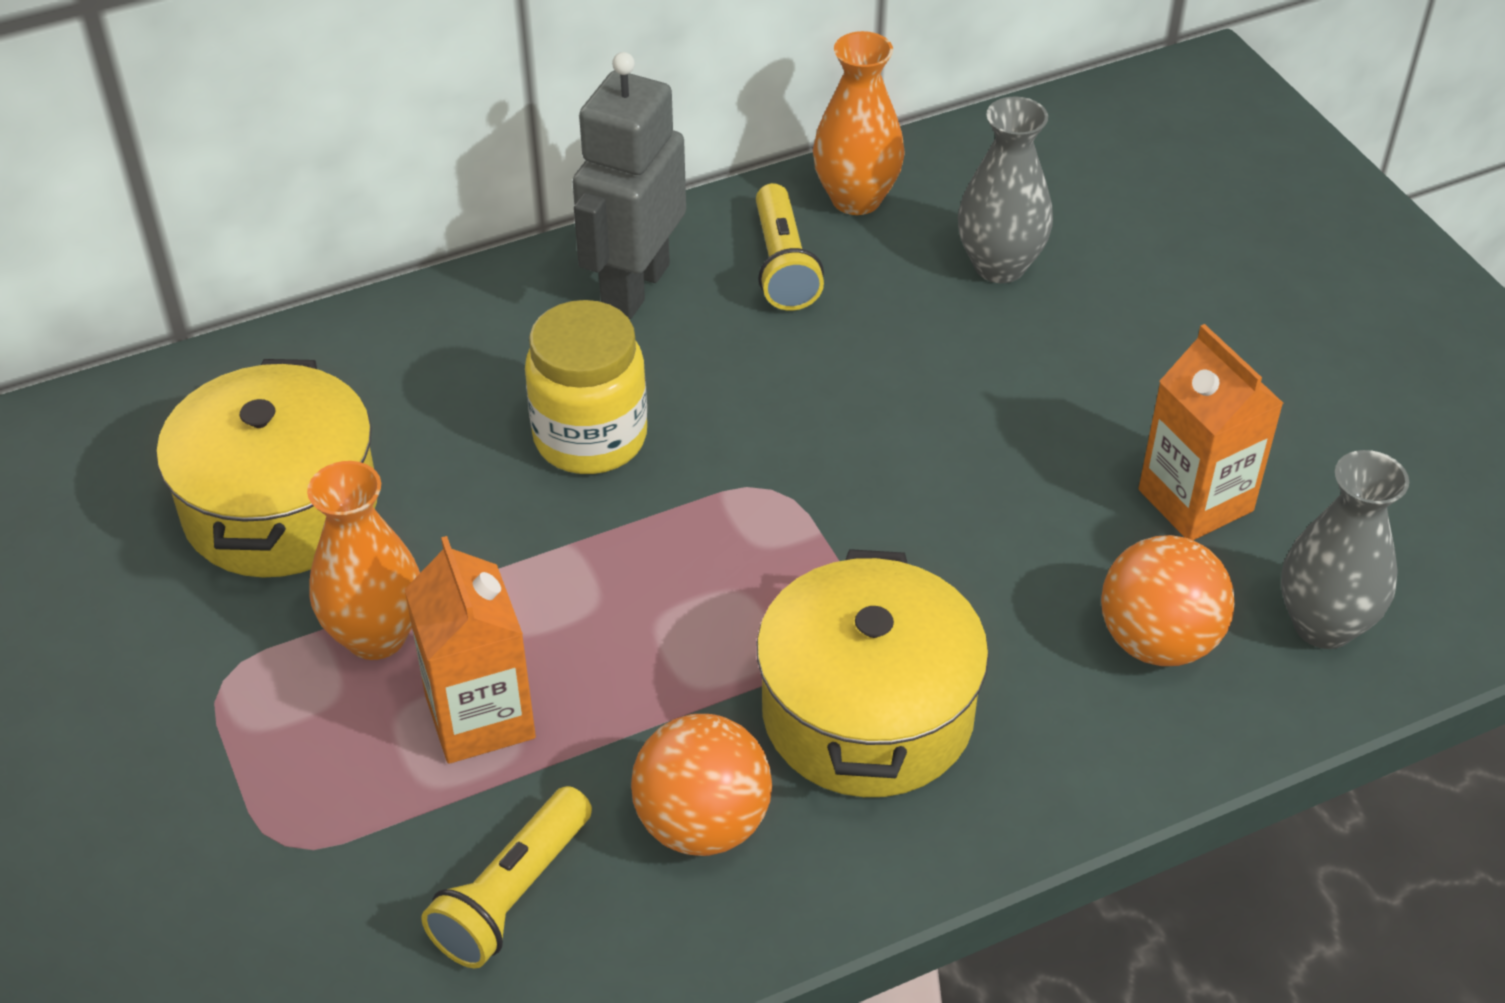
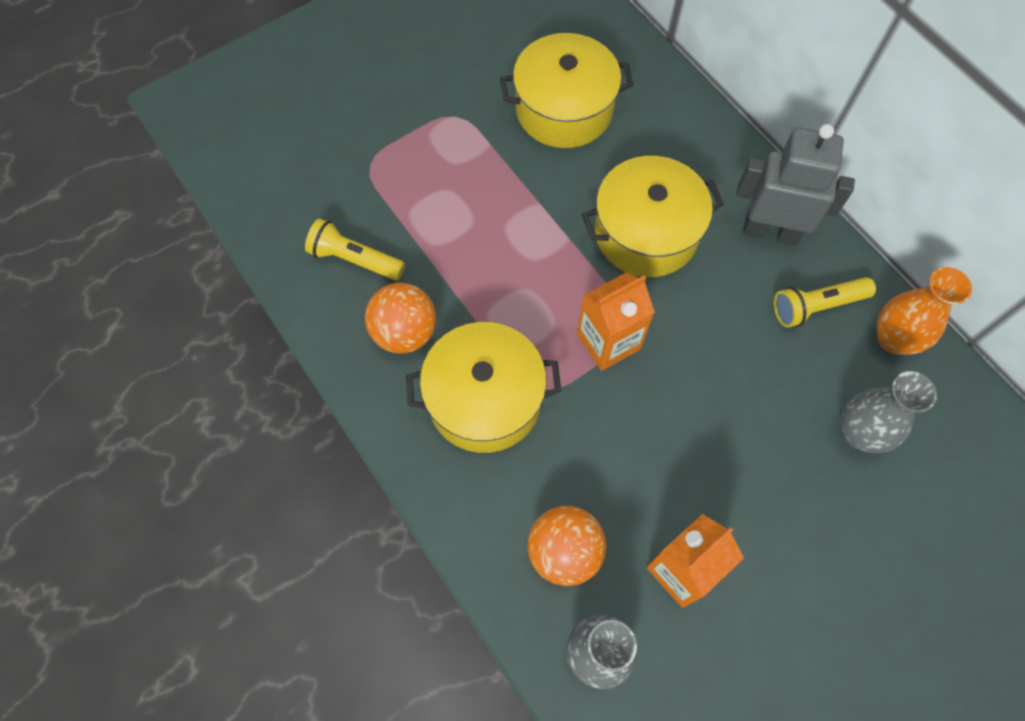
camera: 80 degrees right, 20 degrees up
(376, 636) = (492, 169): orange vase -> none
(480, 717) = (452, 224): orange carton -> orange carton (608, 341)
(590, 438) = (646, 233): yellow jar -> yellow pot

